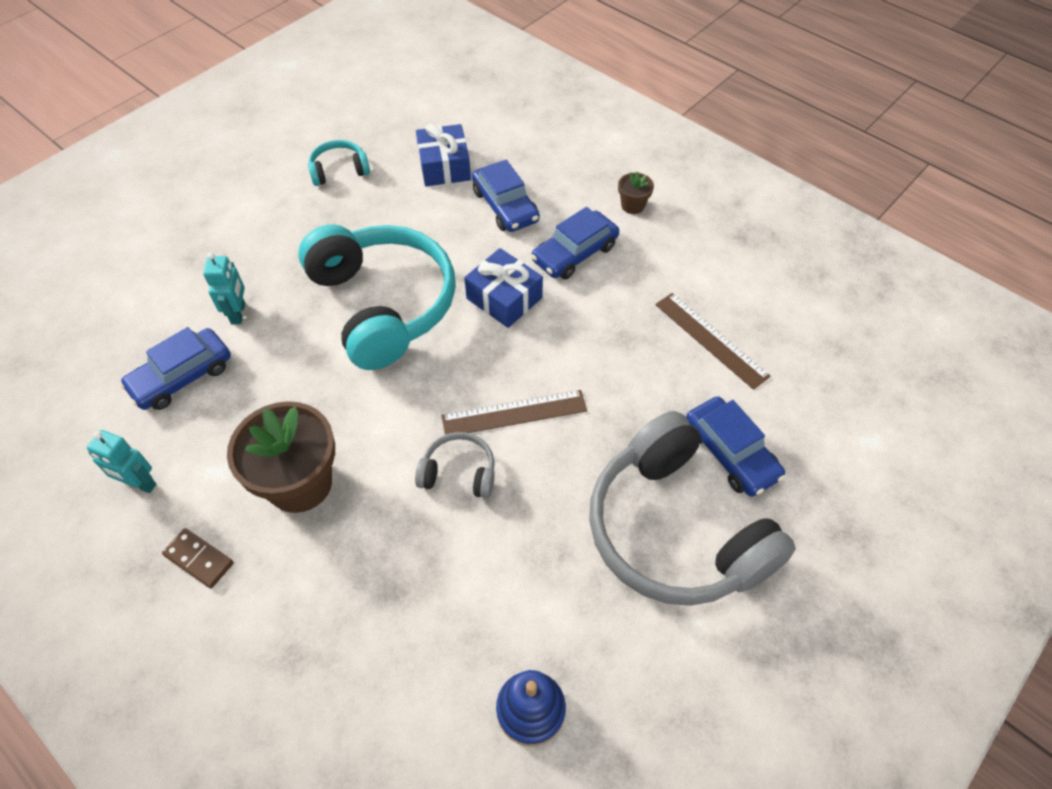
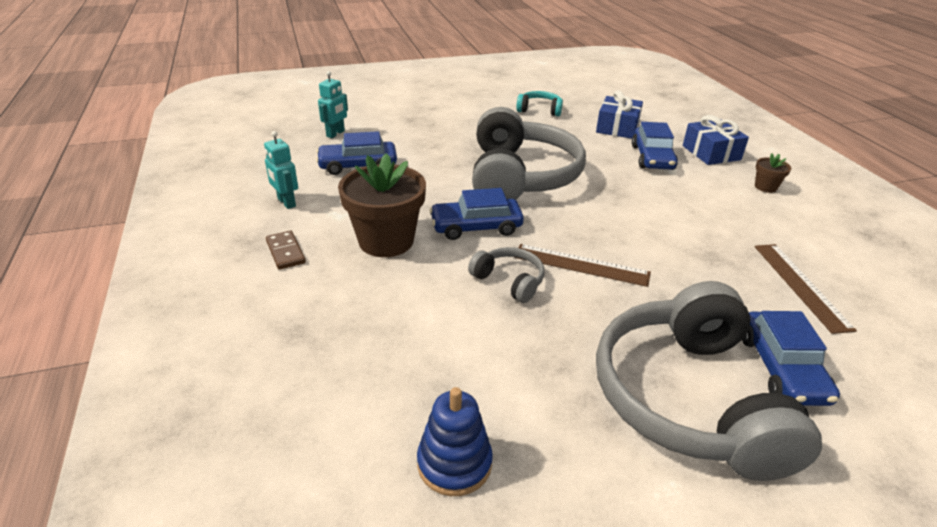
camera: 30 degrees right, 20 degrees down
(238, 313) = (419, 150): turquoise robot -> turquoise robot (336, 134)
(383, 305) = (520, 176): turquoise headphones -> grey headphones
(504, 298) = (618, 201): blue gift -> blue gift (711, 153)
(574, 253) = (695, 197): blue car -> blue car (476, 227)

